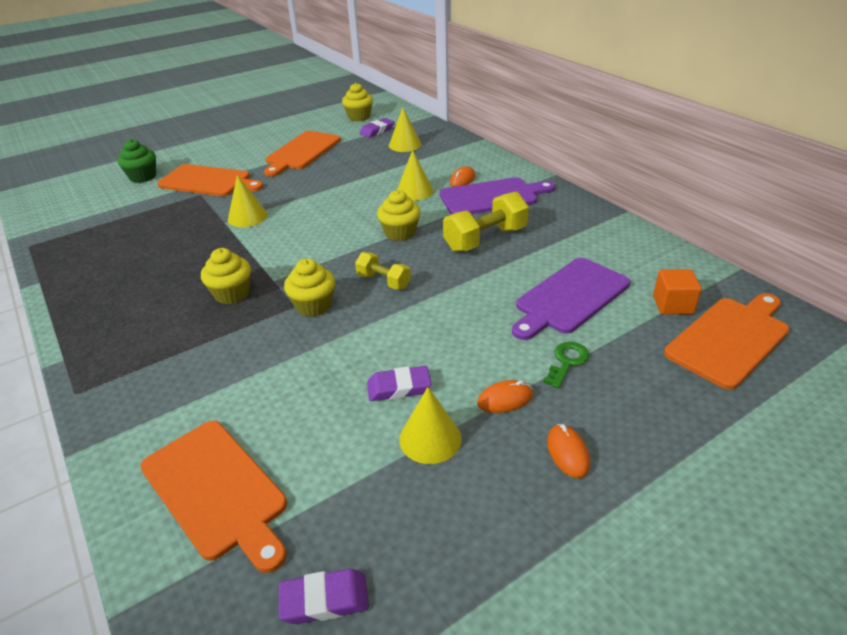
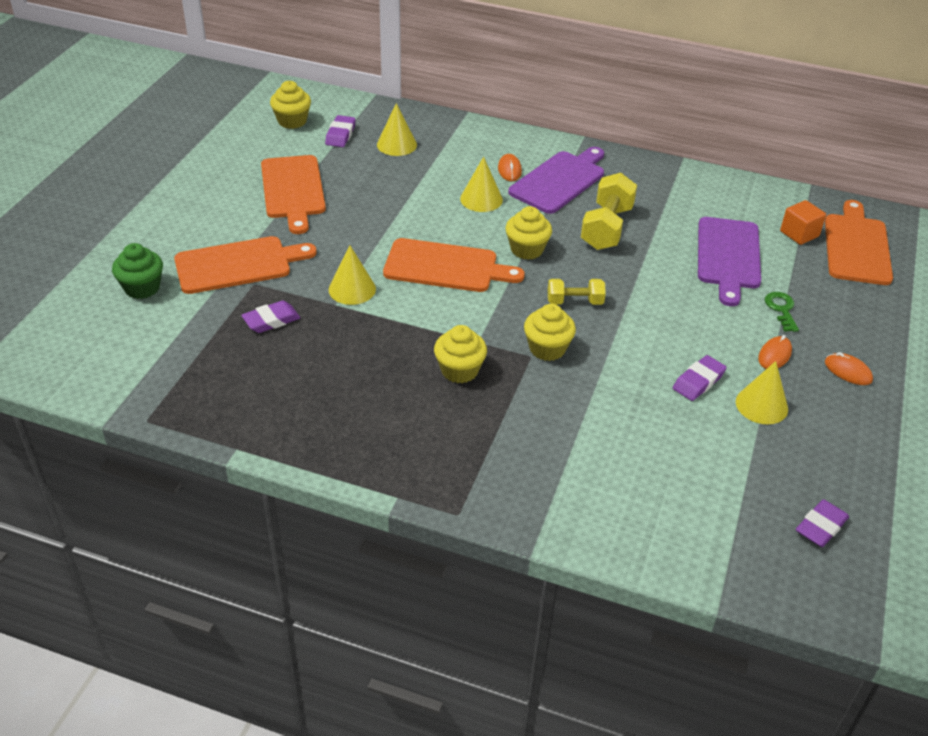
camera: 40 degrees left, 5 degrees up
(175, 217) = (271, 320): none -> purple eraser
(217, 490) = (674, 511): orange cutting board -> orange cutting board (446, 266)

